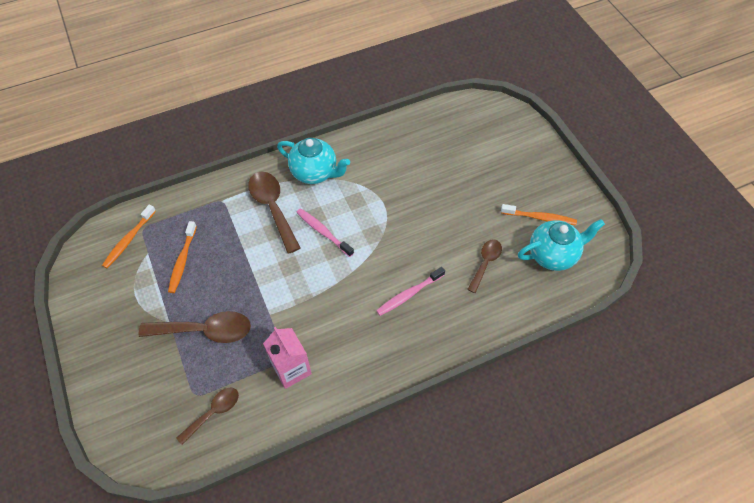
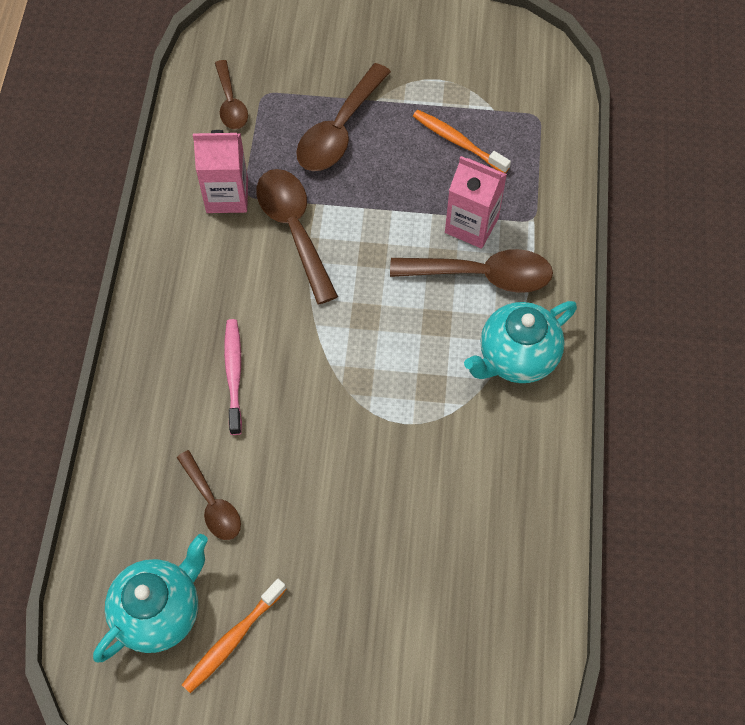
camera: 120 degrees right, 5 degrees up
(129, 240) = (527, 97): orange toothbrush -> none
(241, 227) = (471, 225): none -> pink carton
(295, 316) = (294, 229): none -> brown spoon
(323, 232) = (401, 319): pink toothbrush -> none
(553, 255) = (159, 611): turquoise teapot -> turquoise teapot turned 150 degrees counterclockwise

